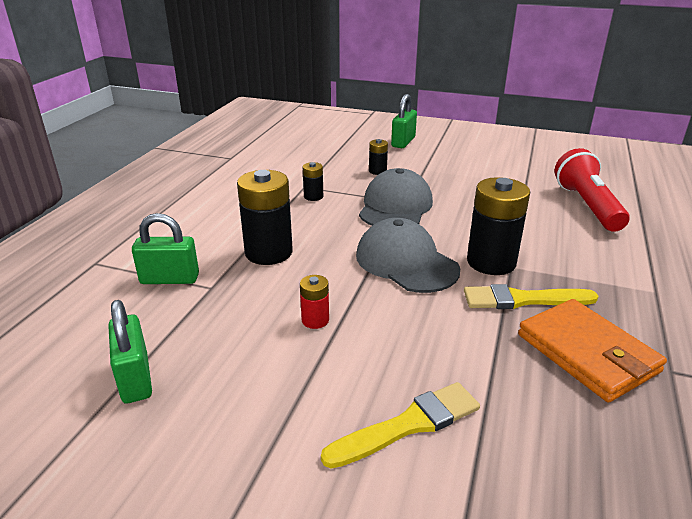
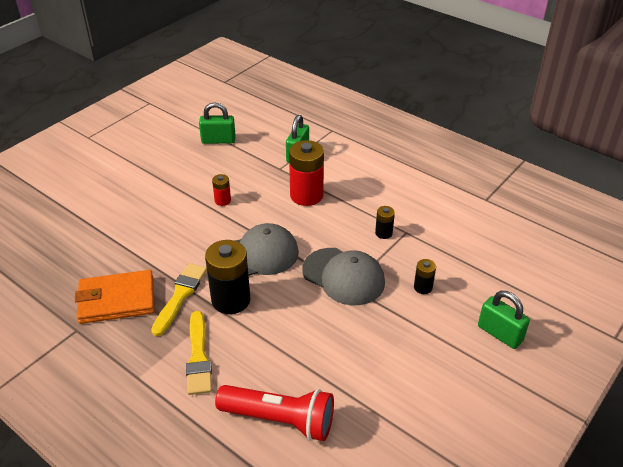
camera: 110 degrees right, 10 degrees up
(268, 252) = (306, 195): black battery -> red battery
(408, 424) = (128, 212): yellow brush -> yellow brush (198, 357)

